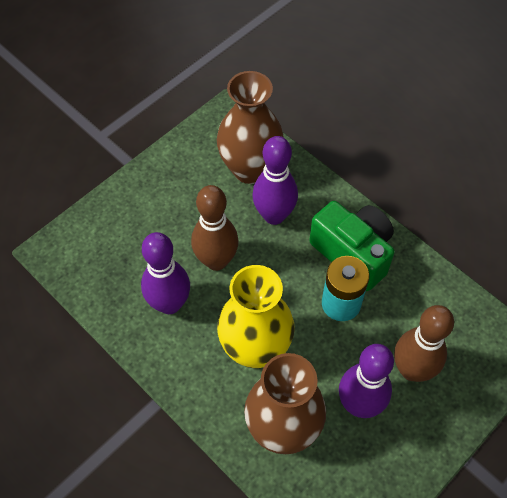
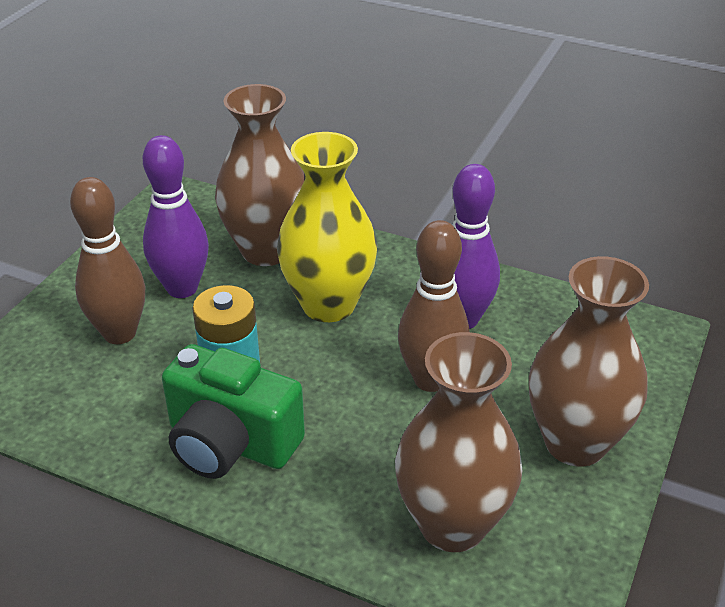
camera: 160 degrees right, 20 degrees down
(159, 193) = (575, 443): none -> brown vase
(274, 215) = (376, 462): purple bowling pin -> none

